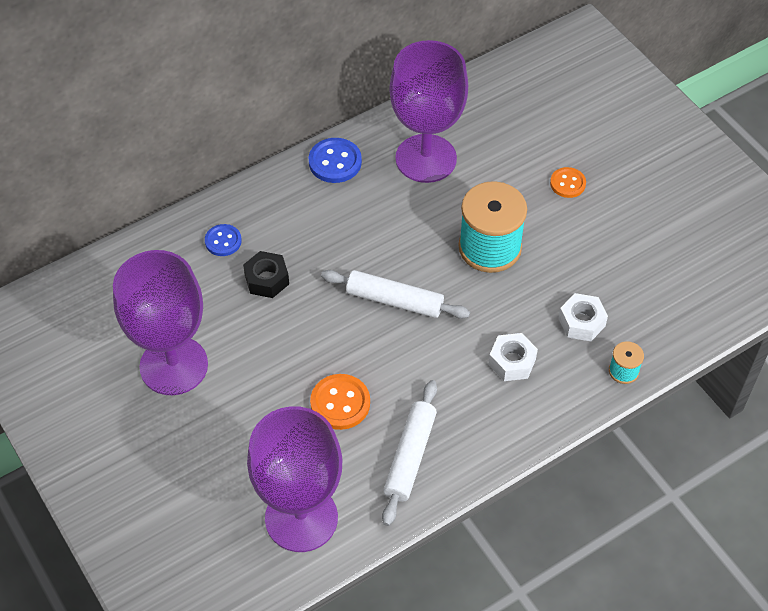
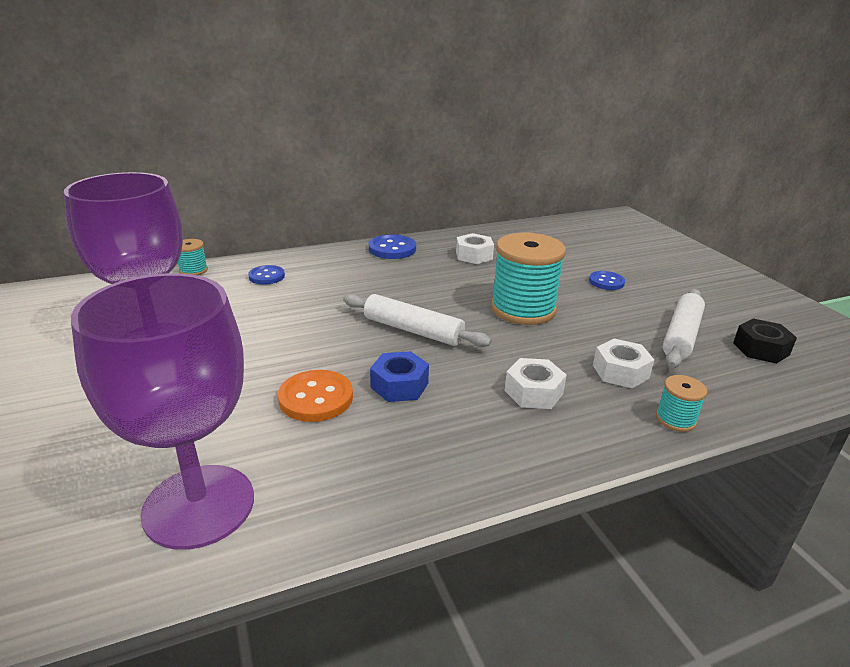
camera: 10 degrees right, 25 degrees down
(143, 245) = (193, 270): none -> turquoise spool
(267, 279) = (291, 302): black nut -> black nut (761, 349)
(402, 375) = (399, 385): none -> blue nut
(410, 456) = (379, 461): white rolling pin -> white rolling pin (681, 335)
(426, 158) = (474, 255): purple goblet -> white nut
(567, 183) = (606, 282): orange button -> blue button

